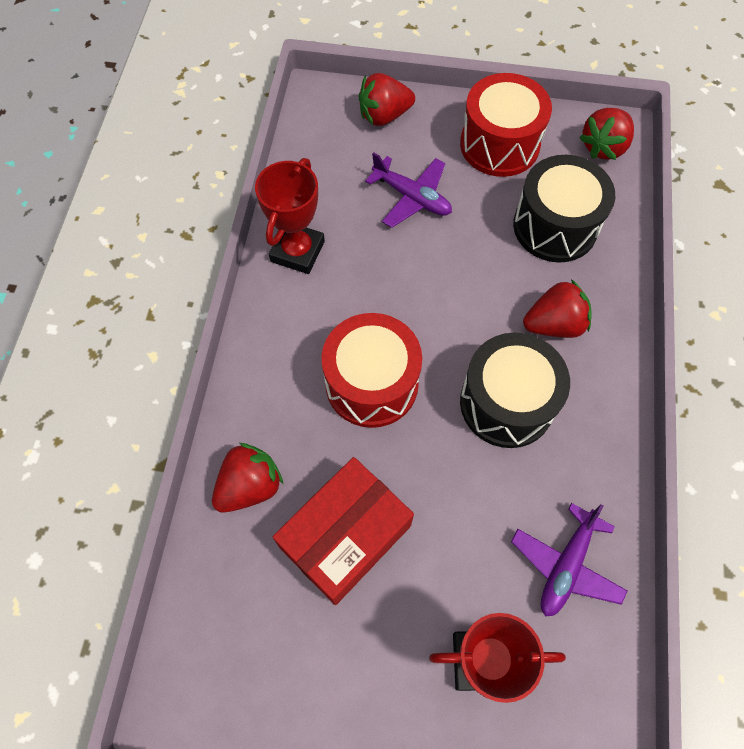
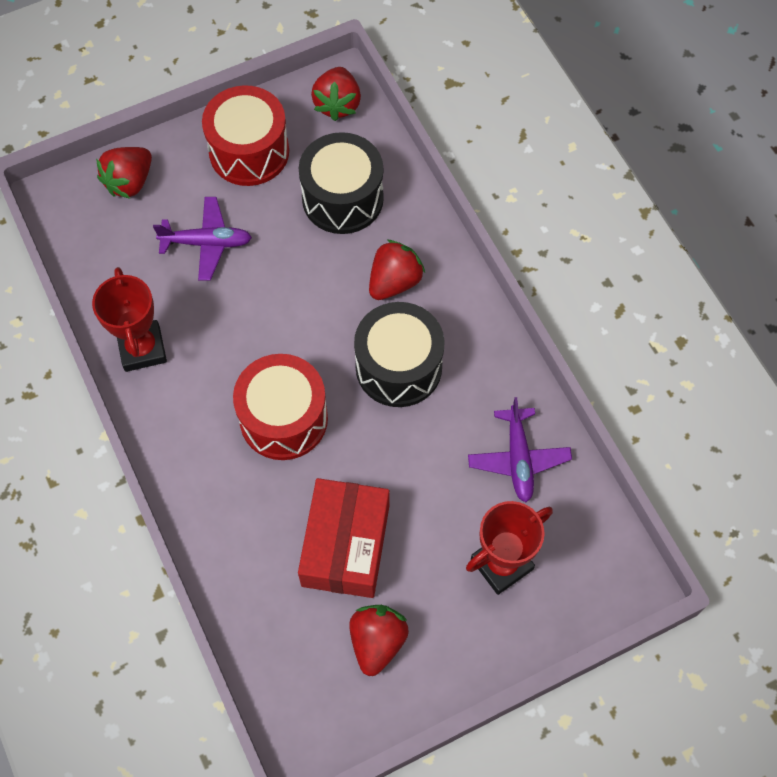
camera: 35 degrees left, 0 degrees up
(250, 486) = (245, 558): red strawberry -> red strawberry (377, 641)

